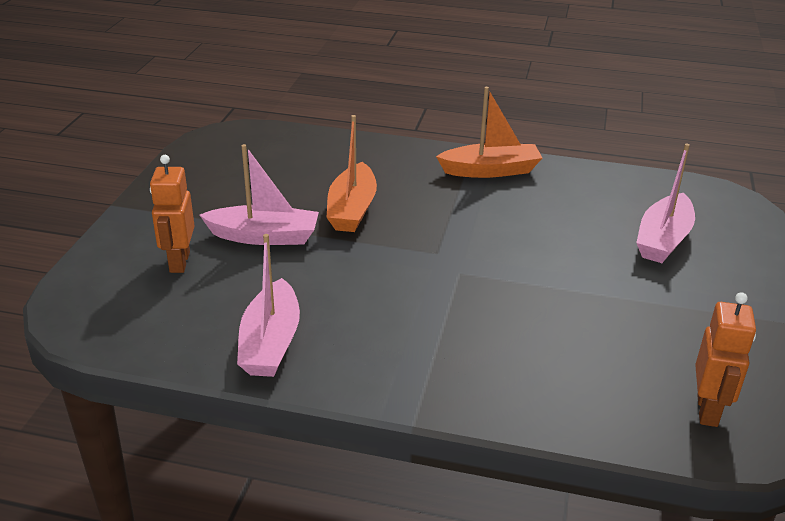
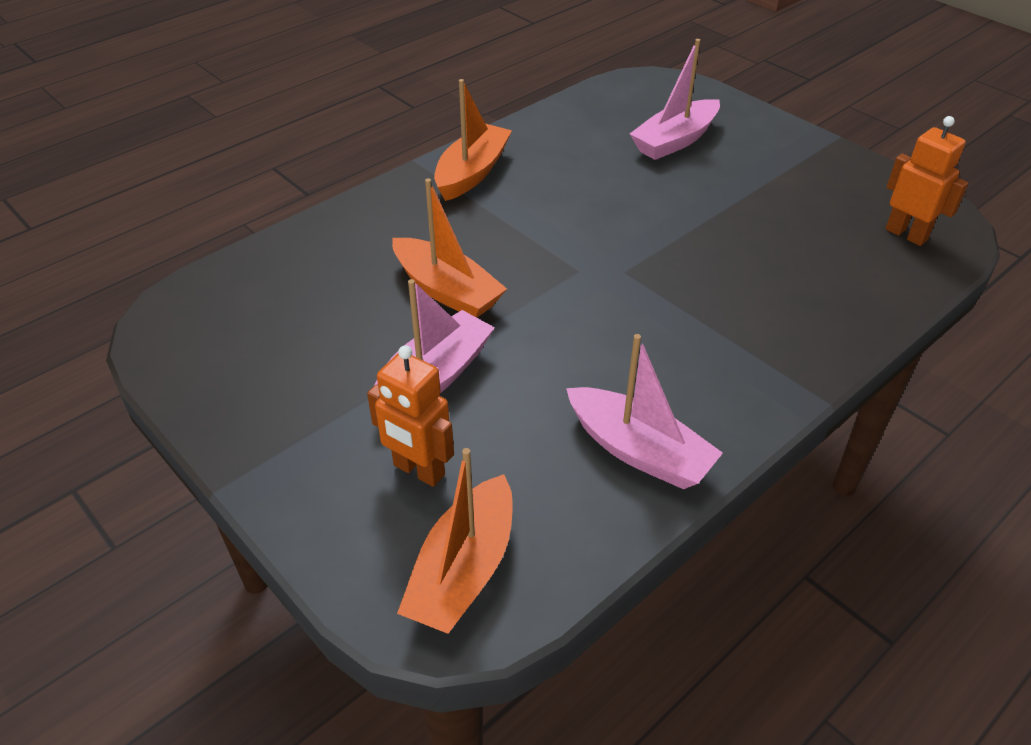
camera: 55 degrees left, 10 degrees up
(111, 309) = (463, 570): none -> orange boat
(663, 239) = (675, 140): pink boat -> pink boat turned 75 degrees clockwise

